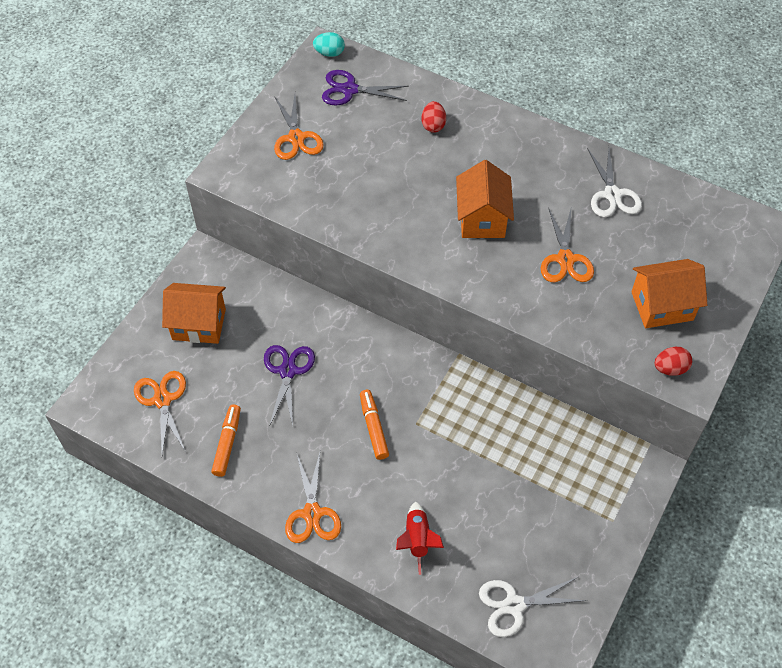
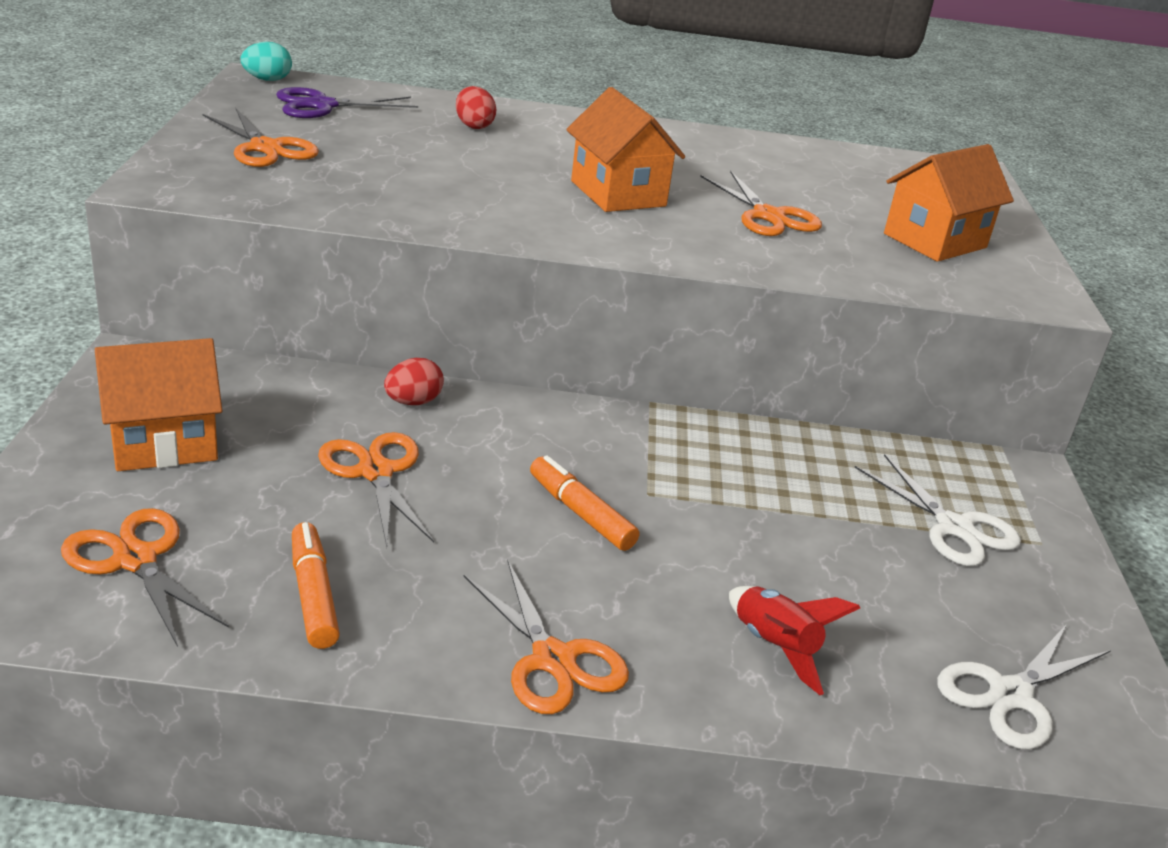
camera: 30 degrees left, 25 degrees down
(288, 371) = (376, 472): purple scissors -> orange scissors
(612, 194) = (770, 161): white scissors -> white scissors (953, 527)
(670, 368) = (1010, 292): red egg -> red egg (413, 402)

